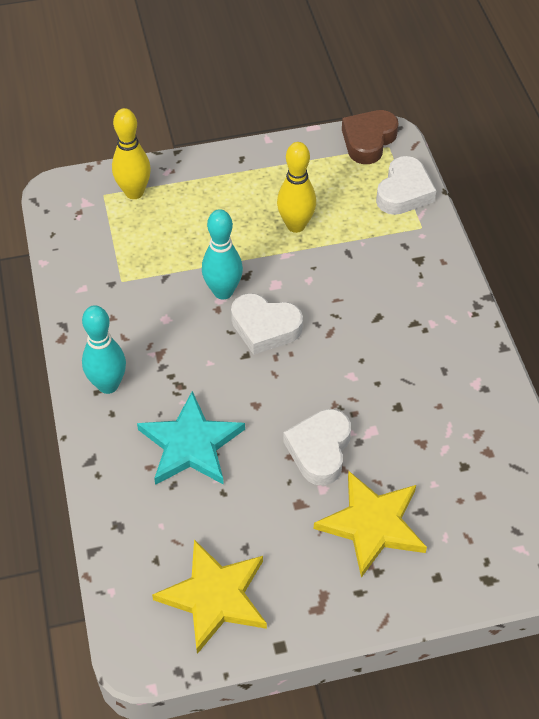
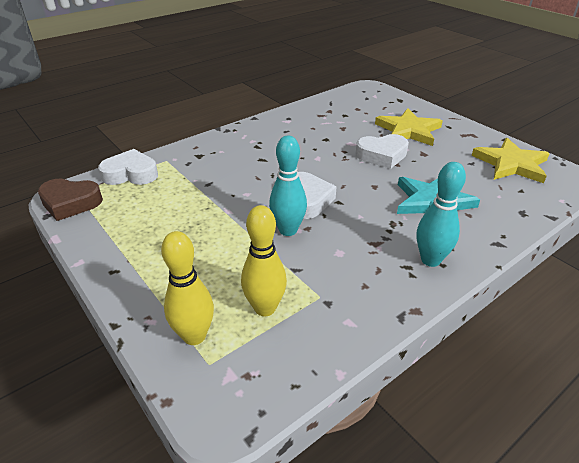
camera: 115 degrees left, 15 degrees down
(296, 225) = (191, 214): yellow bowling pin -> yellow bowling pin (265, 308)

